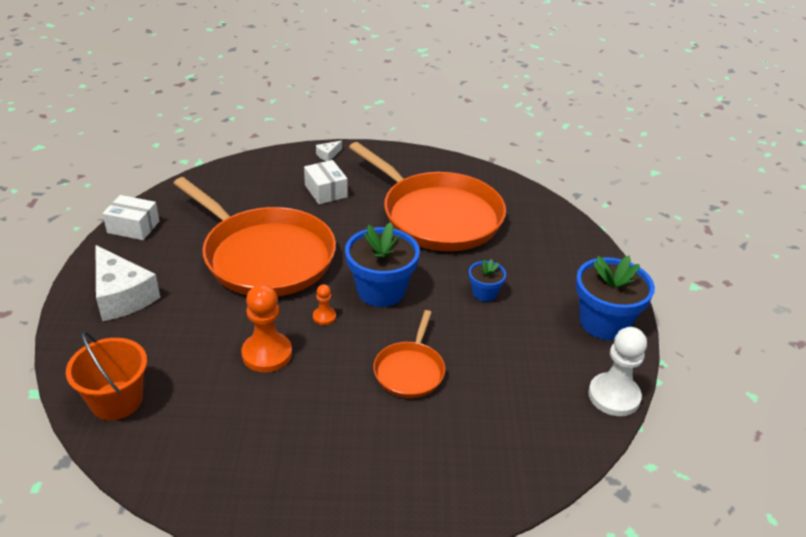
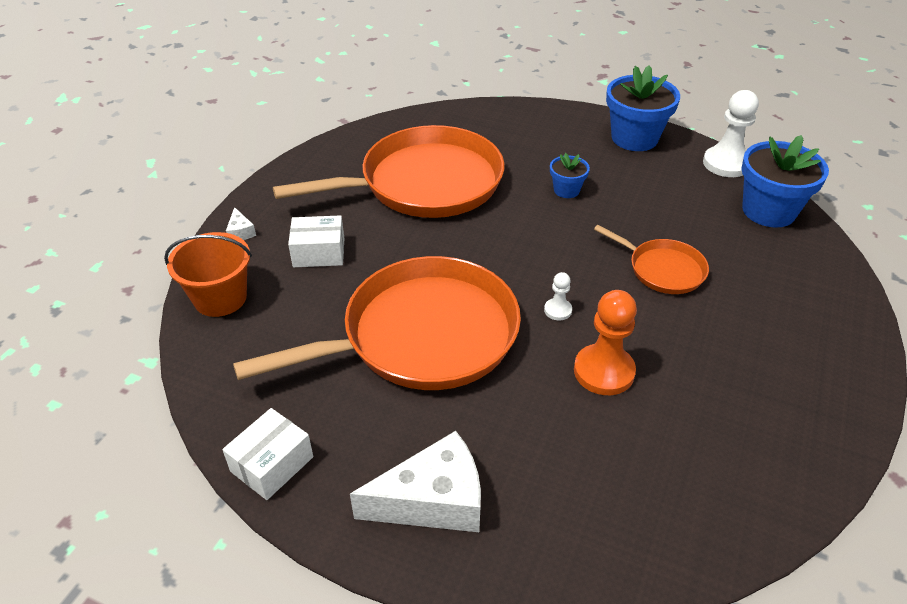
camera: 65 degrees left, 5 degrees up
(116, 400) = (645, 534): orange bucket -> orange bucket (220, 298)
(324, 317) = (558, 310): orange pawn -> white pawn
(381, 290) = (532, 257): blue flower pot -> blue flower pot (768, 211)

